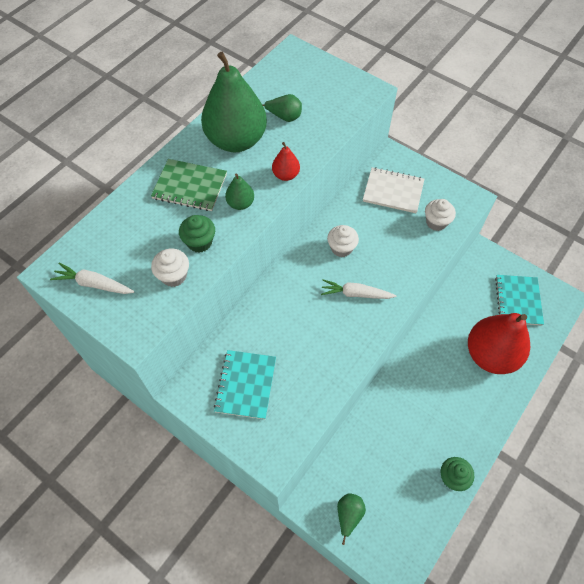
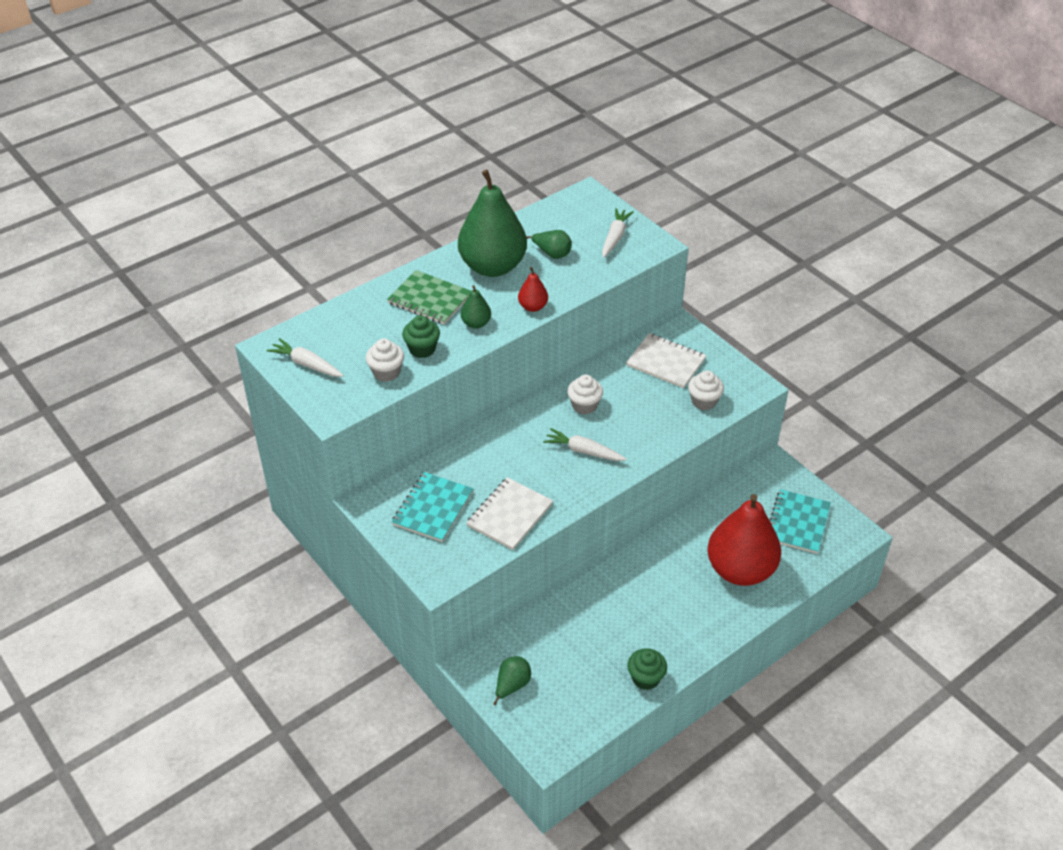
camera: 15 degrees right, 15 degrees down
(315, 375) = (510, 515): none -> white notebook
(332, 90) = (615, 237): none -> white carrot

